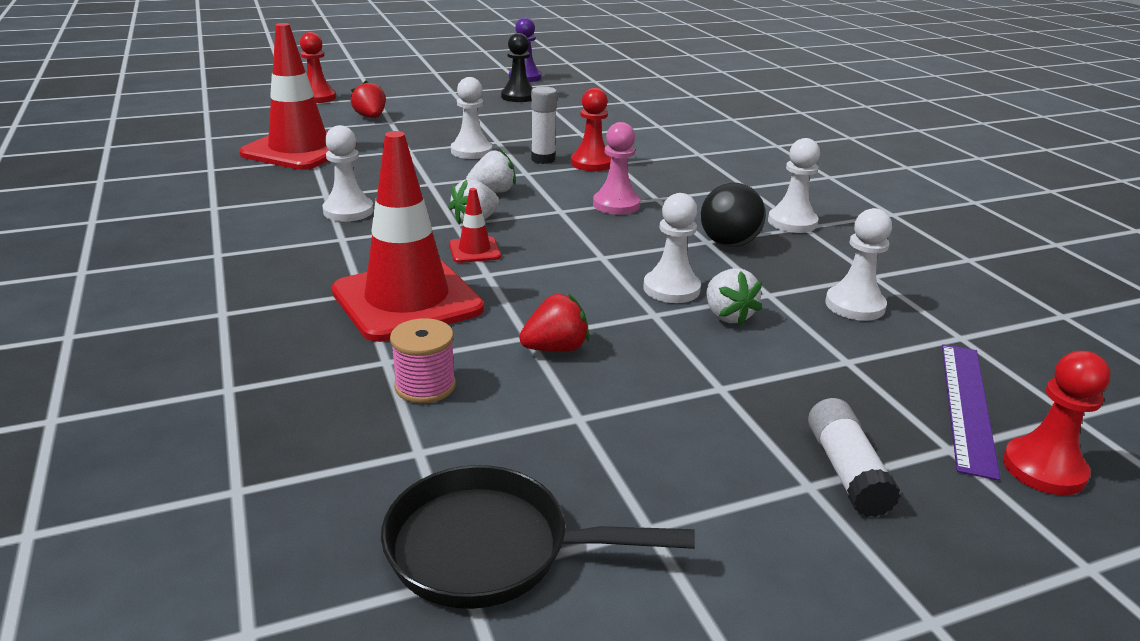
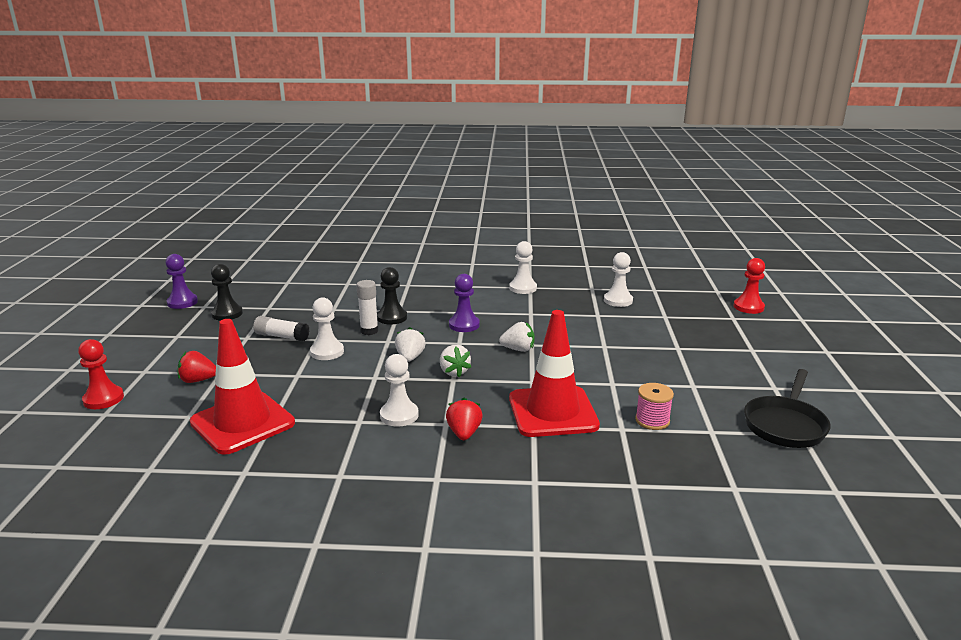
camera: 65 degrees left, 5 degrees down
(474, 250) = (498, 380): red traffic cone -> none
(555, 348) = (628, 378): red strawberry -> red strawberry (464, 433)
(591, 163) = (392, 317): red pawn -> black pawn
(616, 205) = (464, 325): pink pawn -> purple pawn
(671, 289) = (580, 335): white pawn -> none
(727, 316) = (614, 329): white strawberry -> white strawberry (518, 349)
(729, 243) = (537, 309): black ball -> none
(846, 471) = (744, 340): white glue stick -> white glue stick (282, 336)
(968, 406) = (706, 305): purple ruler -> none

